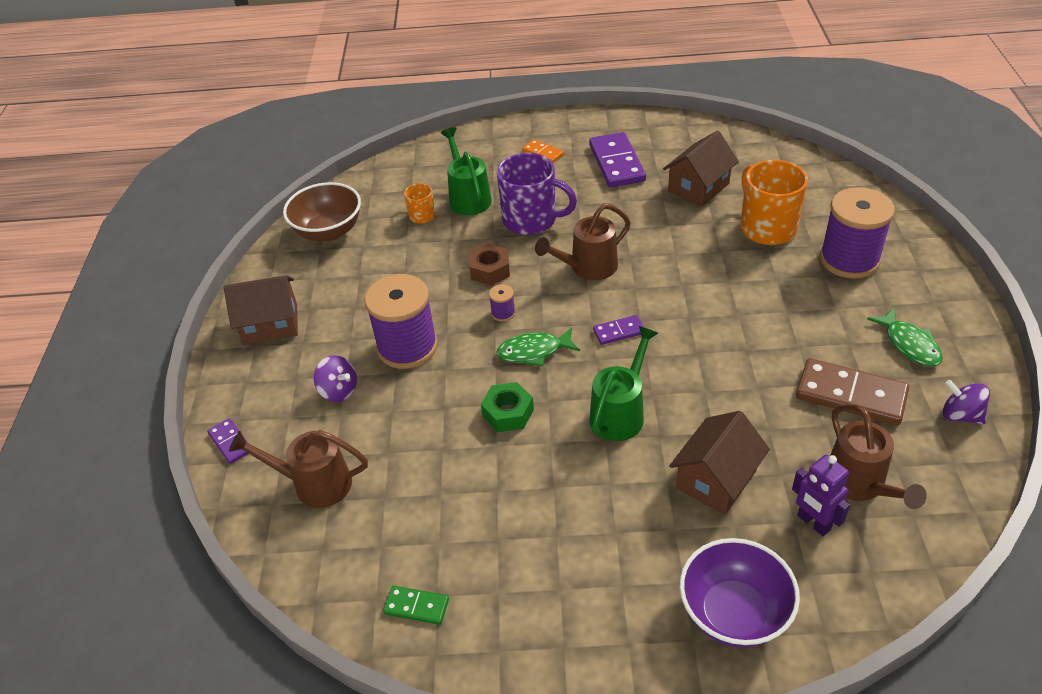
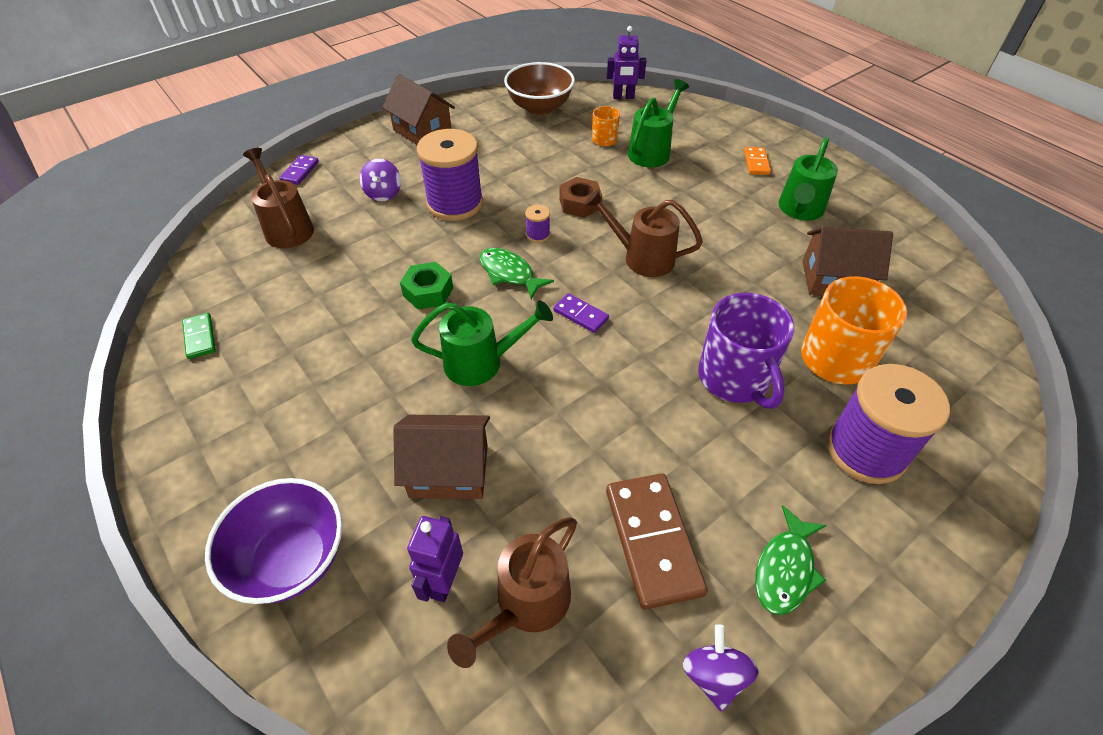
camera: 50 degrees right, 5 degrees up
(376, 176) = (623, 97): none -> purple robot
(531, 220) = (664, 197): purple mug -> purple mug (734, 378)
(616, 163) = (799, 210): purple domino -> green watering can

